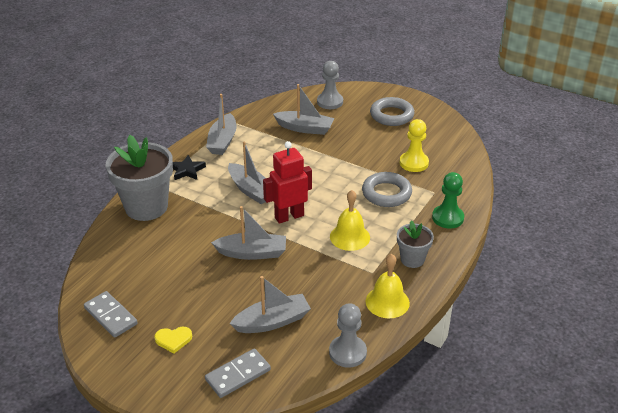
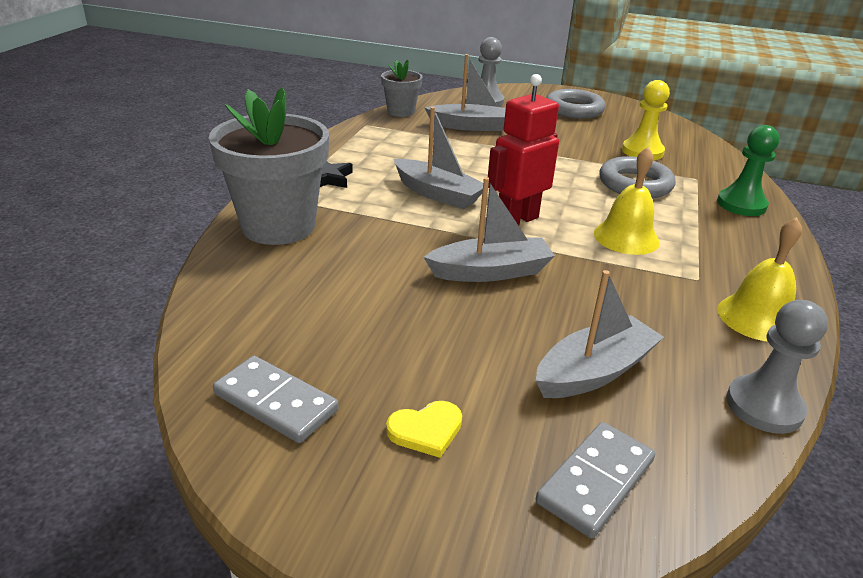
camera: 15 degrees left, 5 degrees down
(222, 141) = (363, 144): grey boat -> none
(412, 259) = (740, 257): grey flower pot -> grey flower pot (401, 112)

